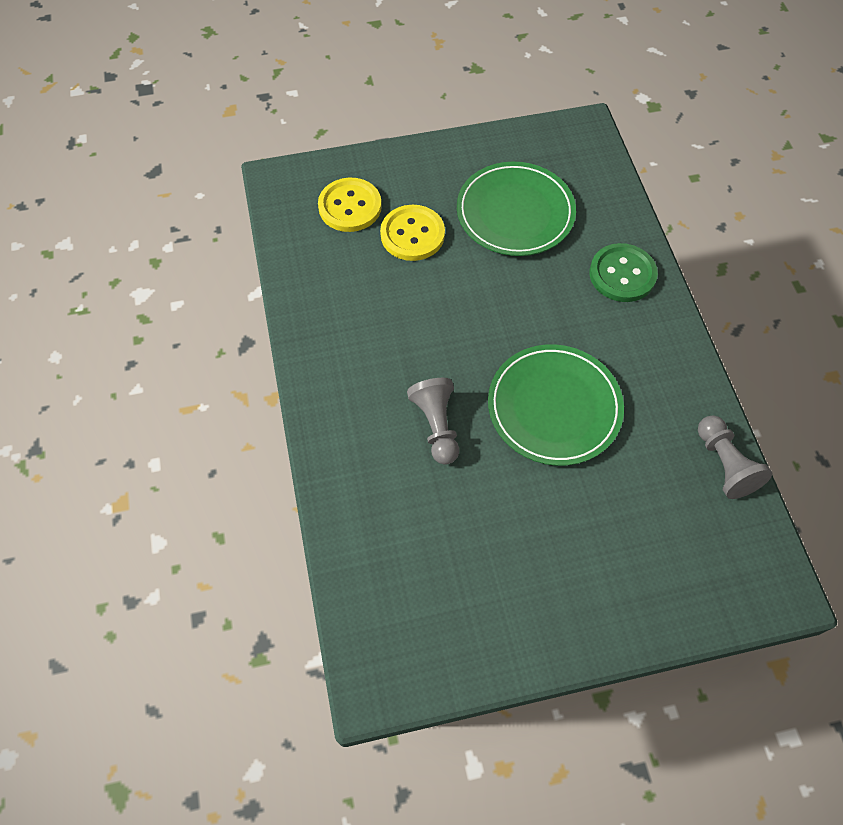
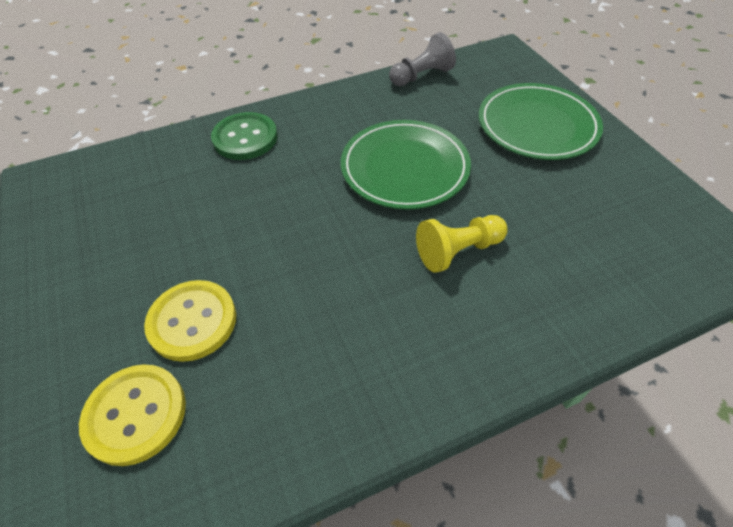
camera: 100 degrees left, 10 degrees down
(436, 426) = (458, 251): grey pawn -> yellow pawn
(515, 213) = (162, 224): green plate -> green plate (537, 126)

